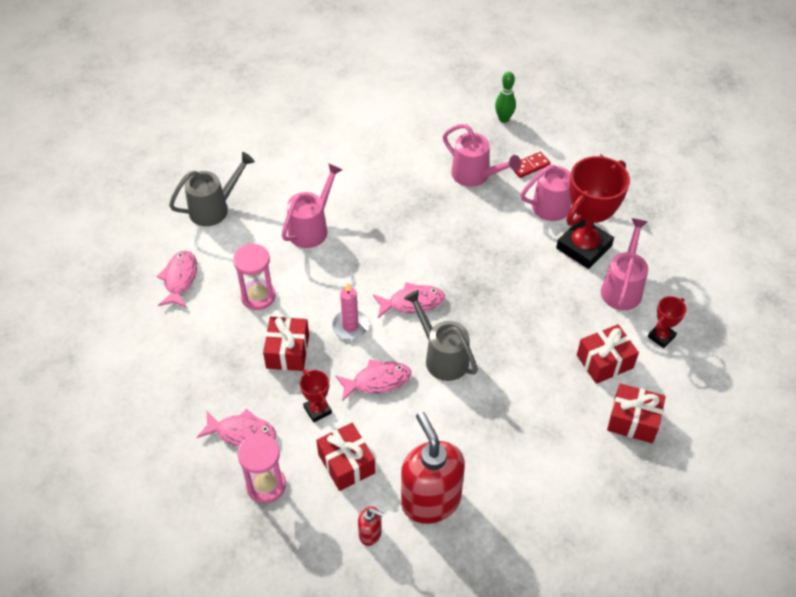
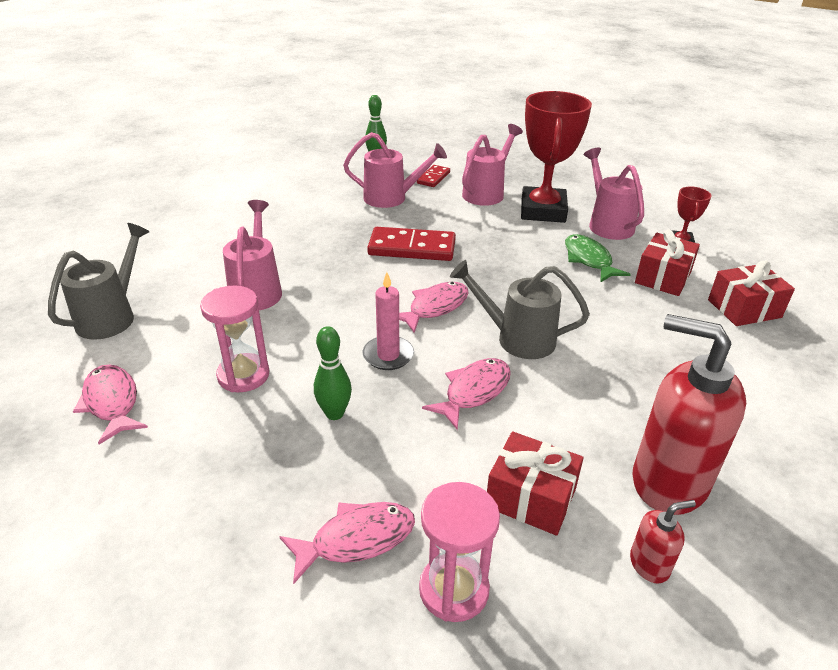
camera: 35 degrees left, 15 degrees down
(287, 351) = (334, 413): red gift -> green bowling pin
(317, 410) = (434, 457): red trophy -> none
(445, 238) = (412, 248): none -> red domino
(566, 316) = (589, 260): none -> green fish

